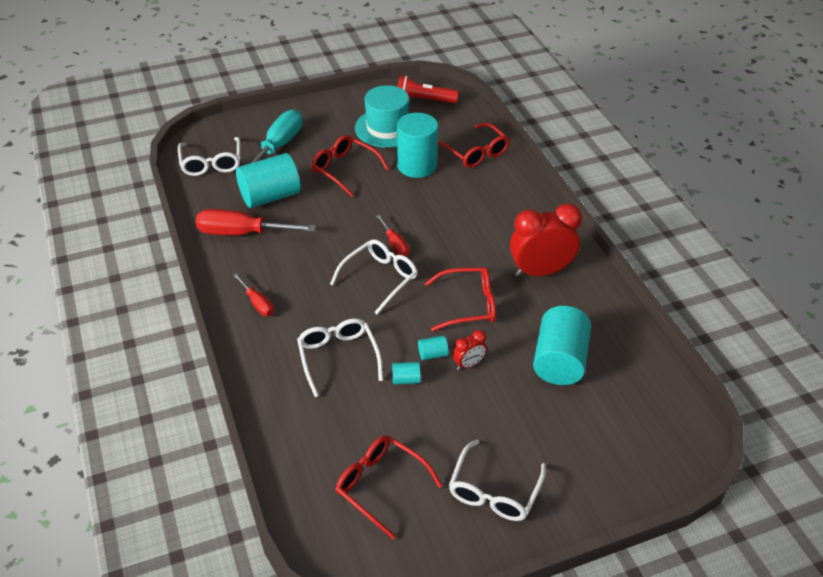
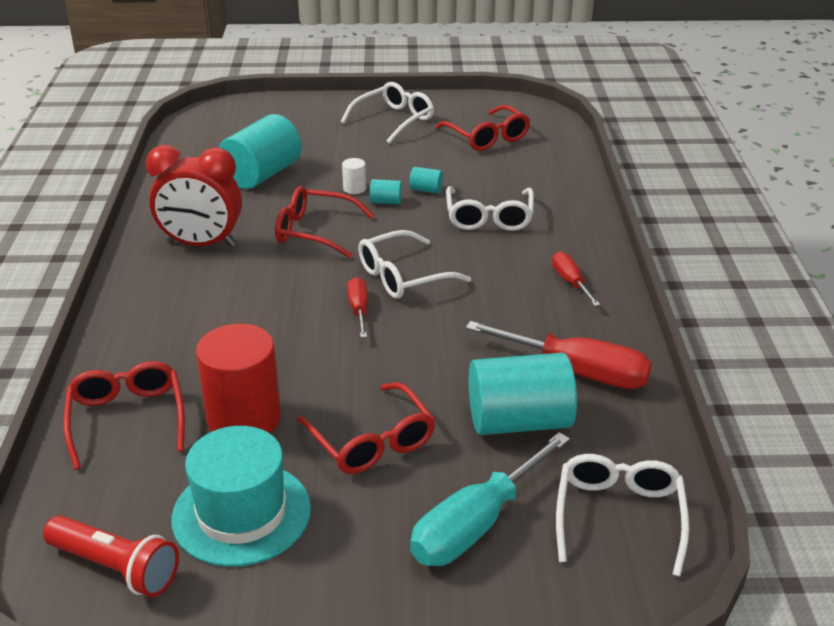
camera: 160 degrees left, 10 degrees down
(417, 165) = (244, 419): turquoise cylinder -> red cylinder
(468, 364) = (354, 188): red clock -> white cylinder

